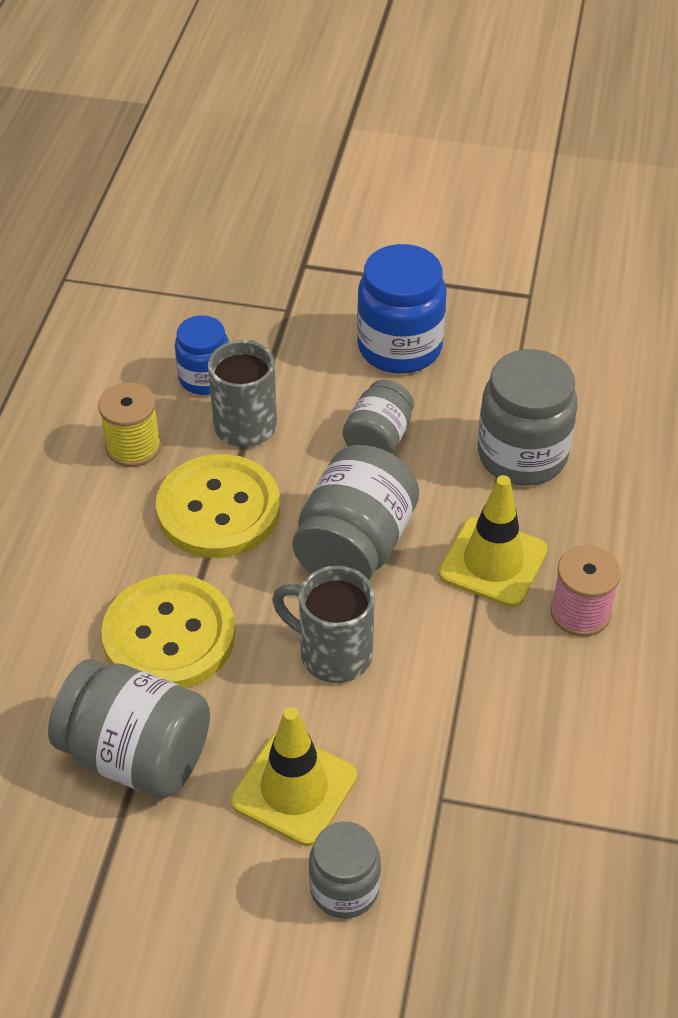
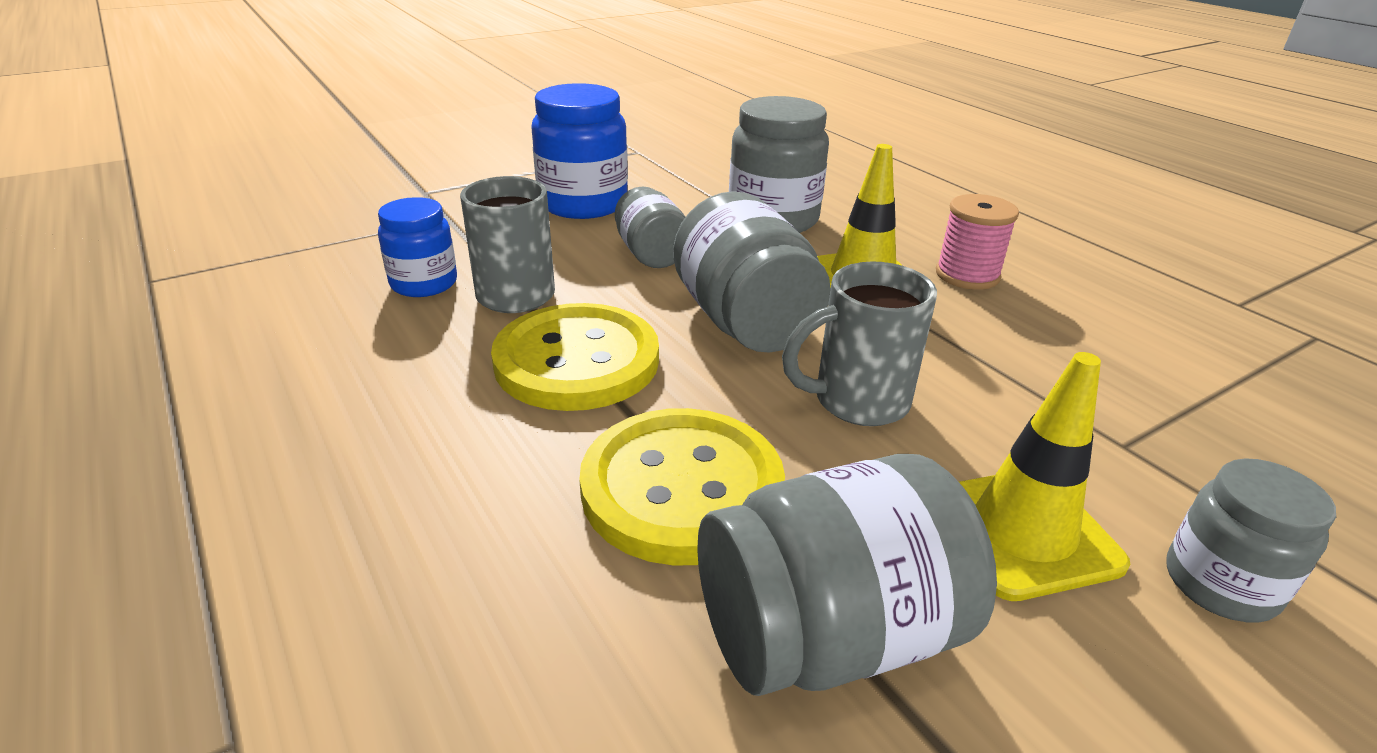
camera: 45 degrees left, 15 degrees down
(133, 447) = (408, 361): yellow spool -> none

